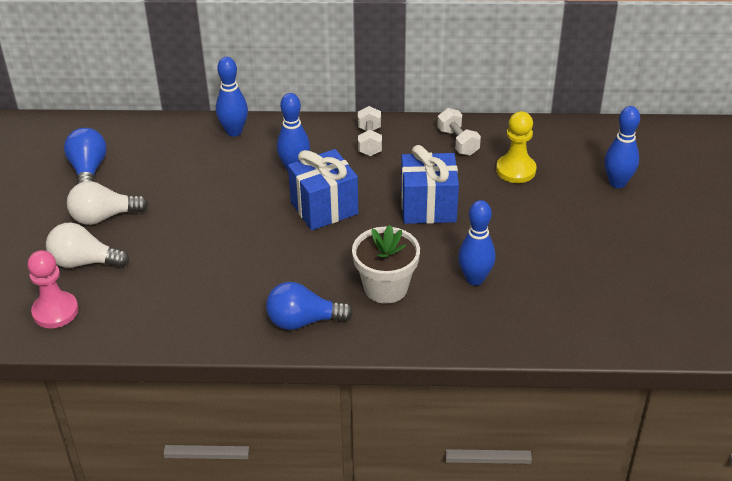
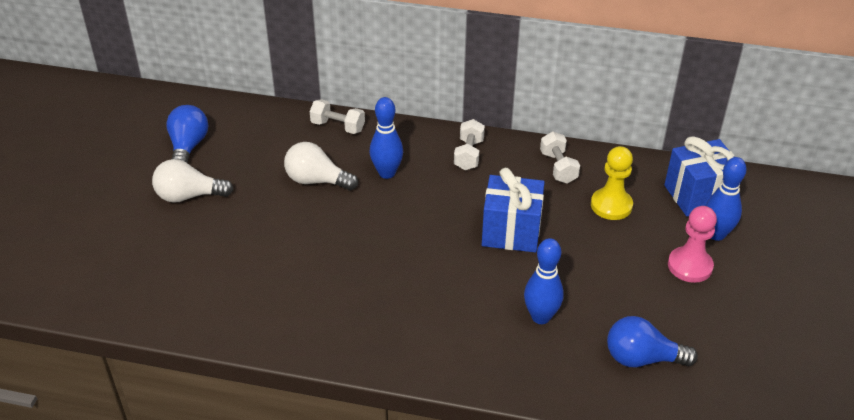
camera: 10 degrees right, 0 degrees up
(55, 311) = (115, 286): pink pawn -> pink pawn (690, 266)
(84, 262) = (157, 239): white light bulb -> white light bulb (317, 181)
(234, 131) = (338, 127): blue bowling pin -> white dumbbell
(303, 321) = (353, 335): blue light bulb -> blue light bulb (642, 358)
(324, 208) = (405, 218): blue gift -> blue gift (698, 196)
(385, 287) = (446, 312): white flower pot -> none

